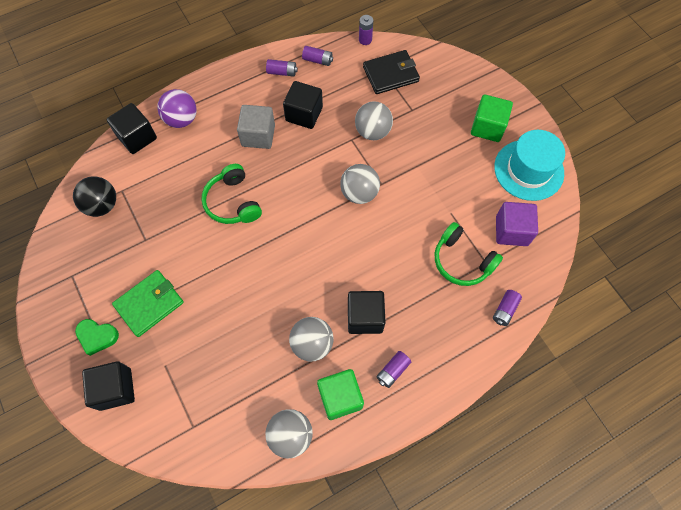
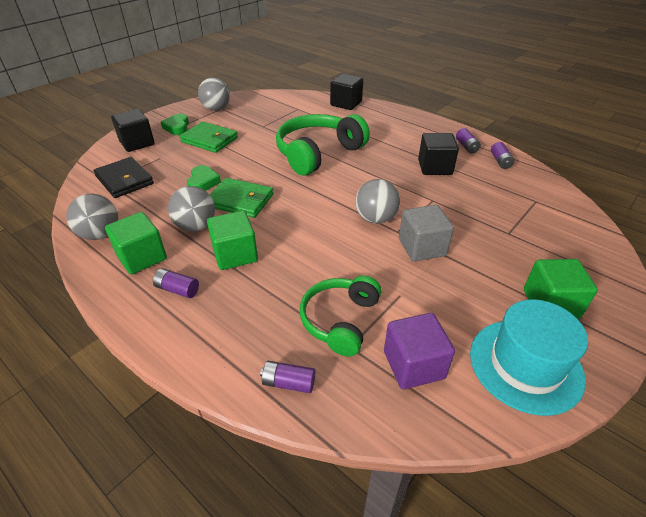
camera: 70 degrees right, 25 degrees down
(102, 205) = (281, 105): black ball -> none
(181, 119) = (376, 115): purple ball -> none
(232, 202) = (318, 153): green headphones -> green headphones, size x1.58
(238, 325) = (203, 182): none -> green heart
(258, 135) = (391, 150): grey cube -> grey cube (422, 247)
(287, 296) = (240, 200): none -> green wallet
(365, 40) = (557, 182): purple battery -> none
(365, 317) = (235, 254): black cube -> green cube
(372, 131) = (454, 211): grey ball -> grey ball (216, 109)
(390, 74) = (536, 208): black wallet -> black wallet (124, 180)

